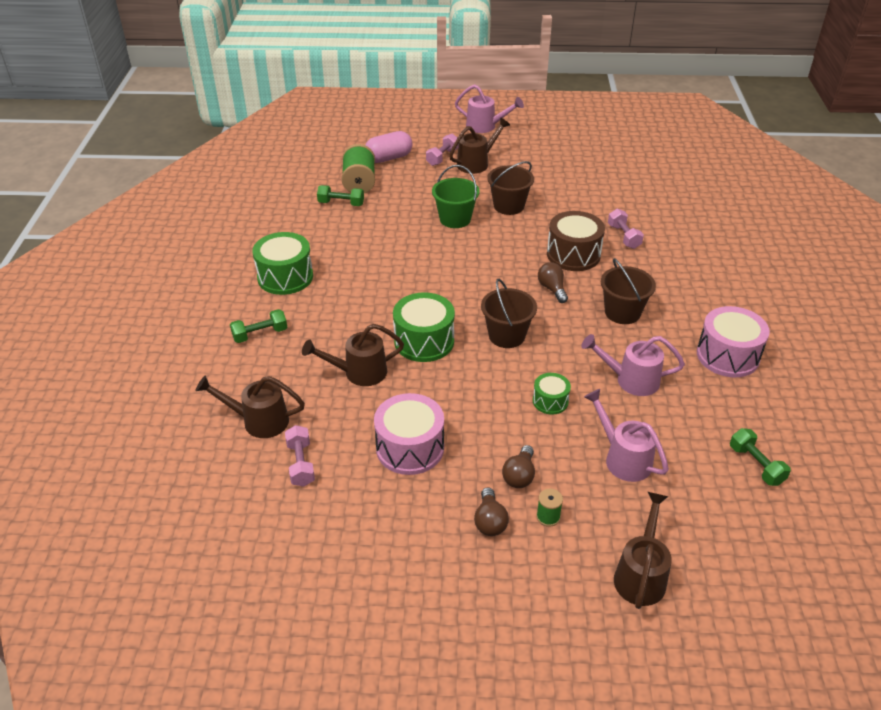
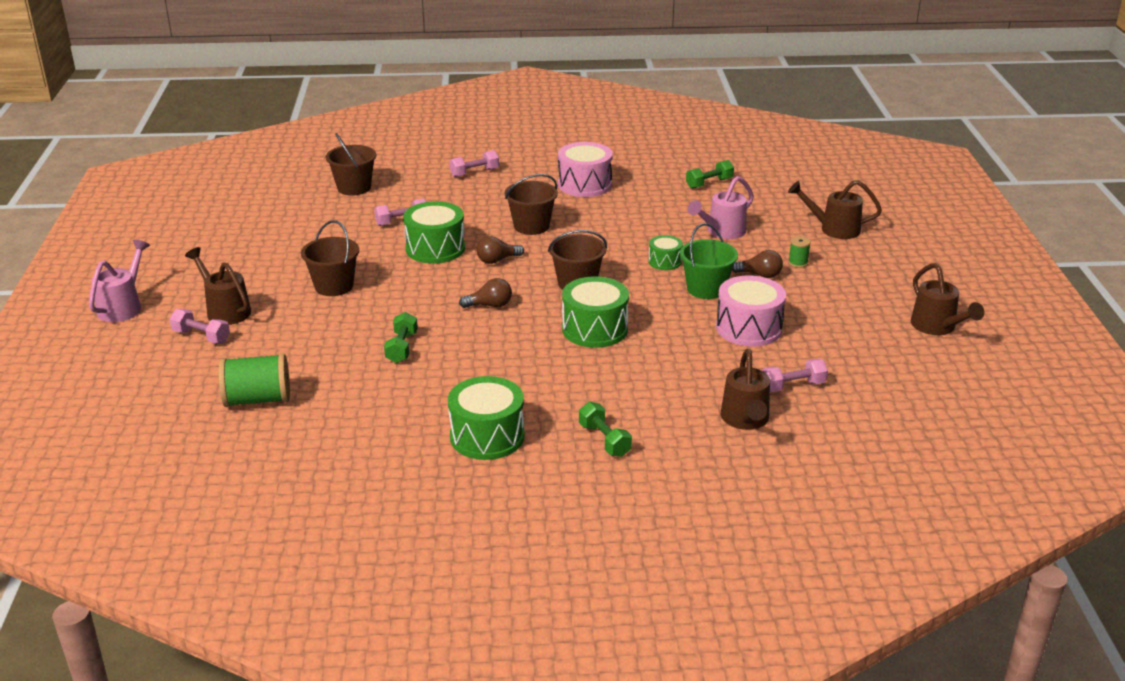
camera: 95 degrees left, 10 degrees down
(341, 203) = (312, 410): green dumbbell -> green dumbbell (402, 348)
(358, 373) = (654, 365): brown watering can -> brown watering can (937, 327)
(389, 158) = (191, 380): pink capsule -> none
(455, 219) = (359, 320): green bucket -> green bucket (706, 289)
(490, 521) = (814, 287): brown light bulb -> brown light bulb (490, 305)
(573, 254) = (435, 248): brown drum -> green drum
(630, 380) = (626, 226): pink watering can -> none
(688, 210) = (354, 188): none -> brown bucket
(739, 279) = (474, 172): none -> pink dumbbell

